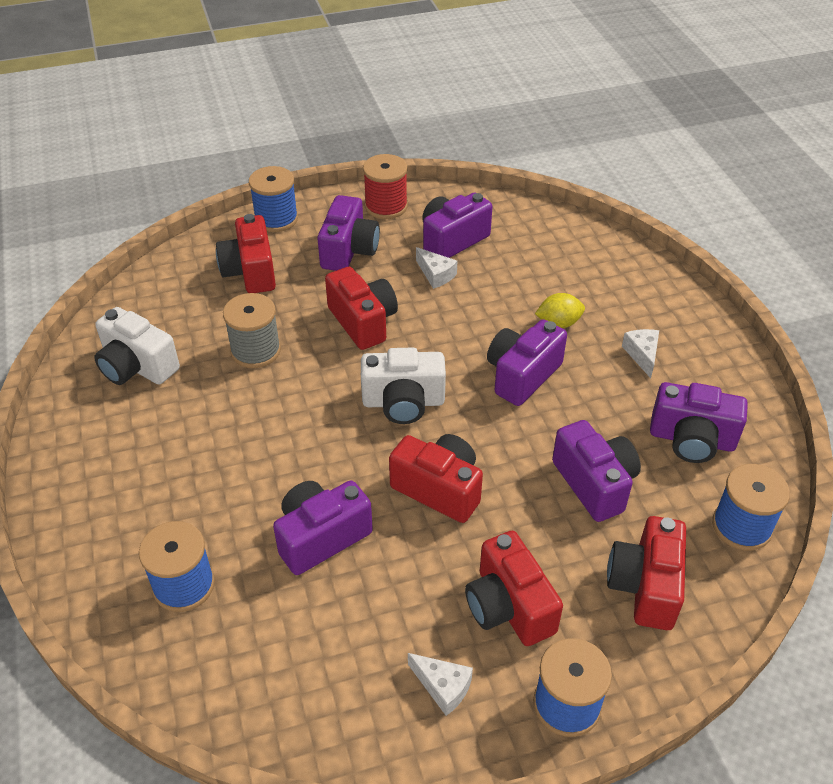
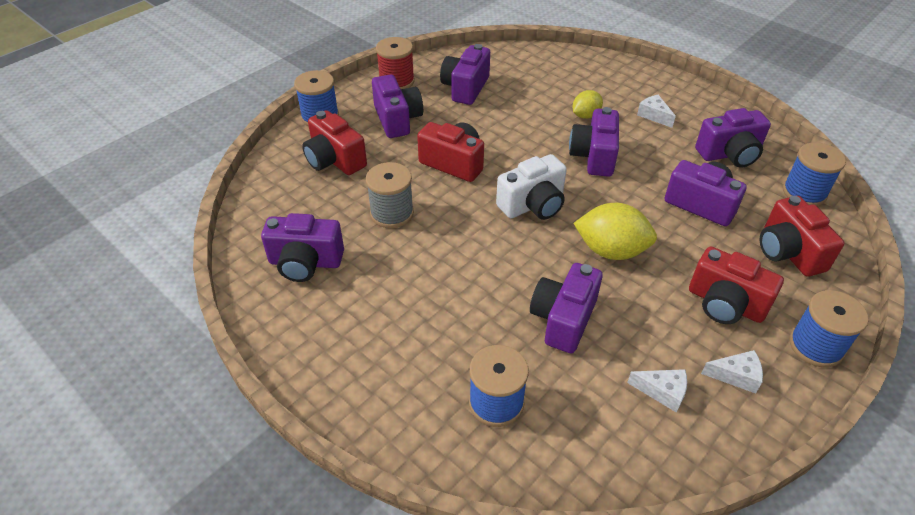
camera: 30 degrees left, 0 degrees up
(137, 367) = (305, 262): white camera -> purple camera
(436, 274) = (475, 114): white cheese -> white cheese (662, 392)
(439, 489) = (611, 250): red camera -> yellow lemon

